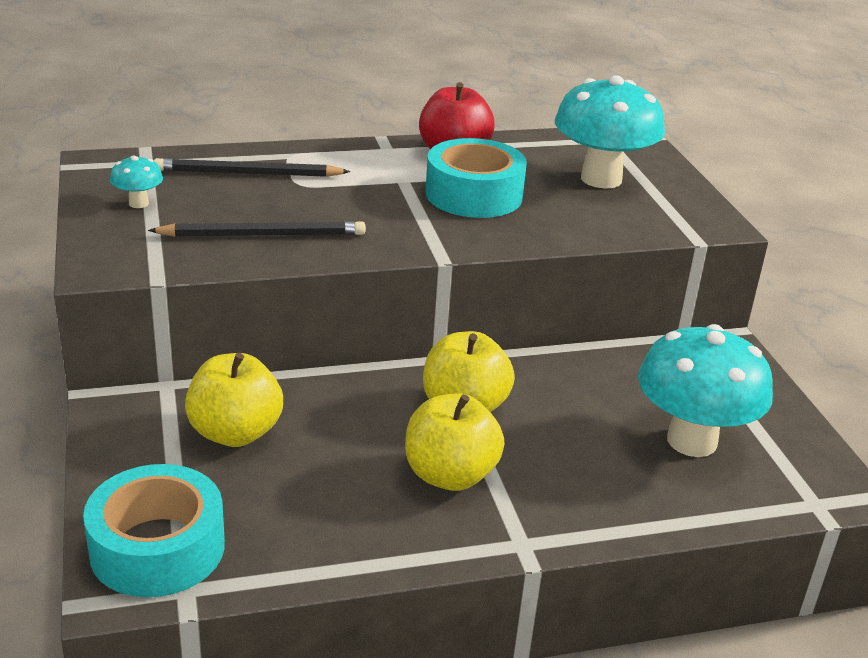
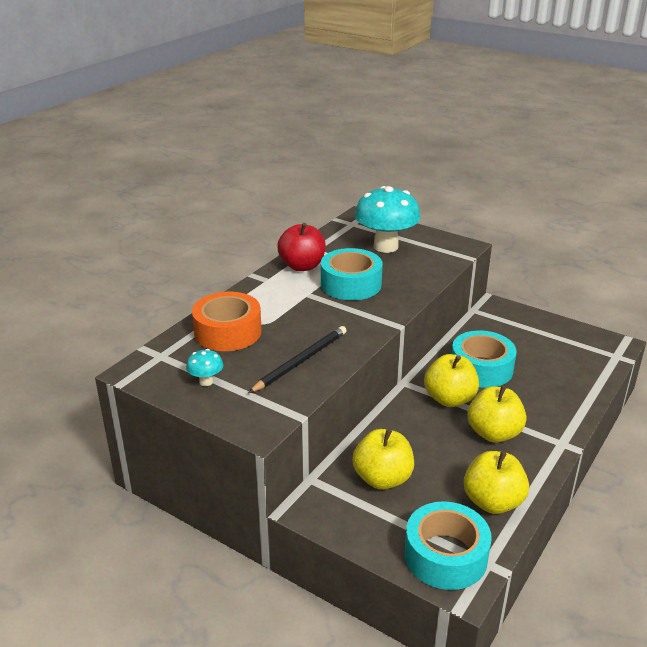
camera: 40 degrees left, 0 degrees up
(247, 173) = (228, 332): black pencil -> orange tape
(309, 539) = (492, 502): none -> yellow apple
(570, 401) = (481, 368): none -> turquoise tape
(691, 441) = (545, 357): turquoise mushroom -> none

